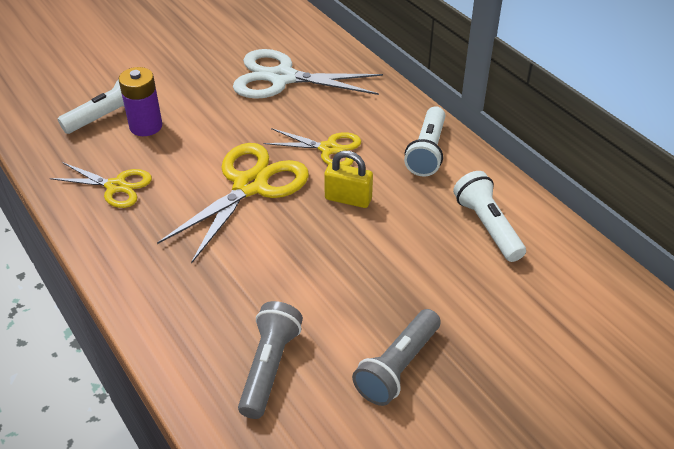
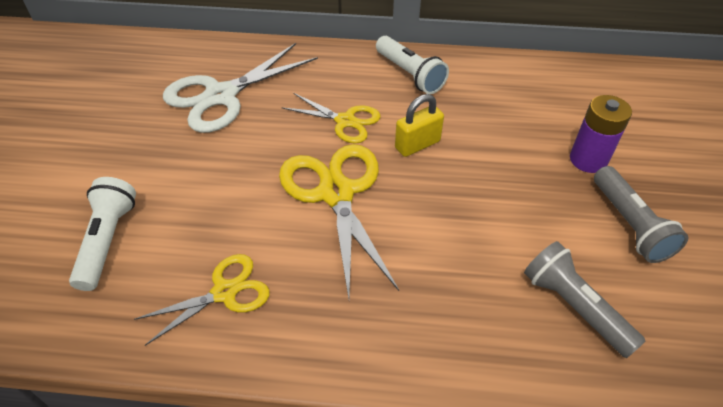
camera: 50 degrees left, 5 degrees up
(146, 126) = (163, 220): purple battery -> purple battery (588, 160)
(328, 149) = (345, 121): yellow scissors -> yellow scissors turned 60 degrees clockwise
(487, 226) = (520, 94): white flashlight -> none

